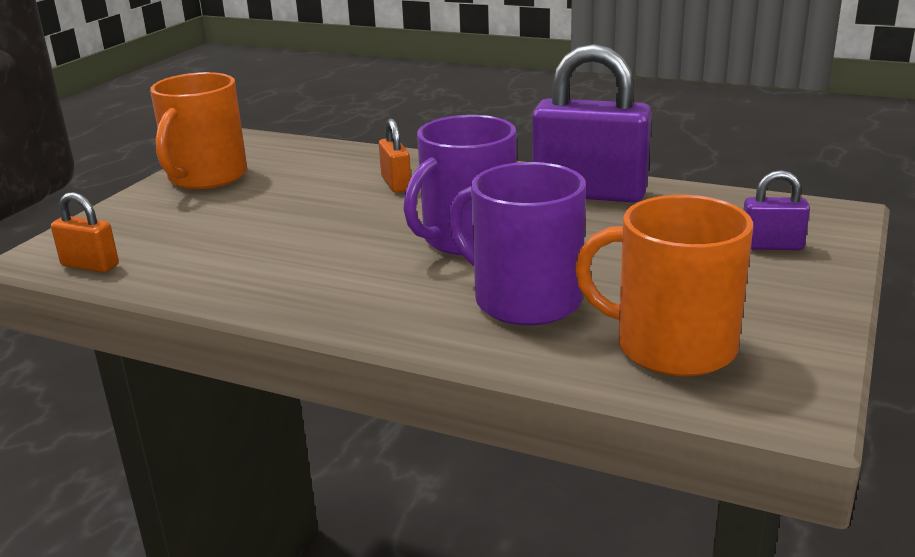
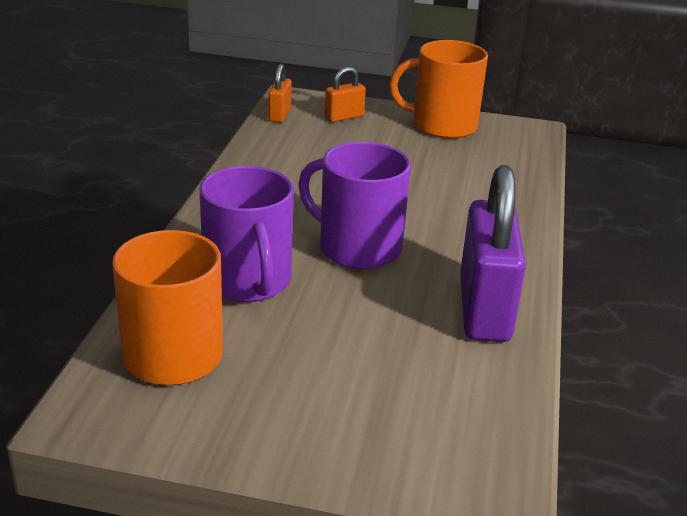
camera: 75 degrees right, 5 degrees up
(396, 184) = (463, 205): orange padlock -> orange padlock (344, 117)
(525, 300) = (248, 281): purple mug -> purple mug turned 135 degrees clockwise
(771, 246) = (386, 427): purple padlock -> none

